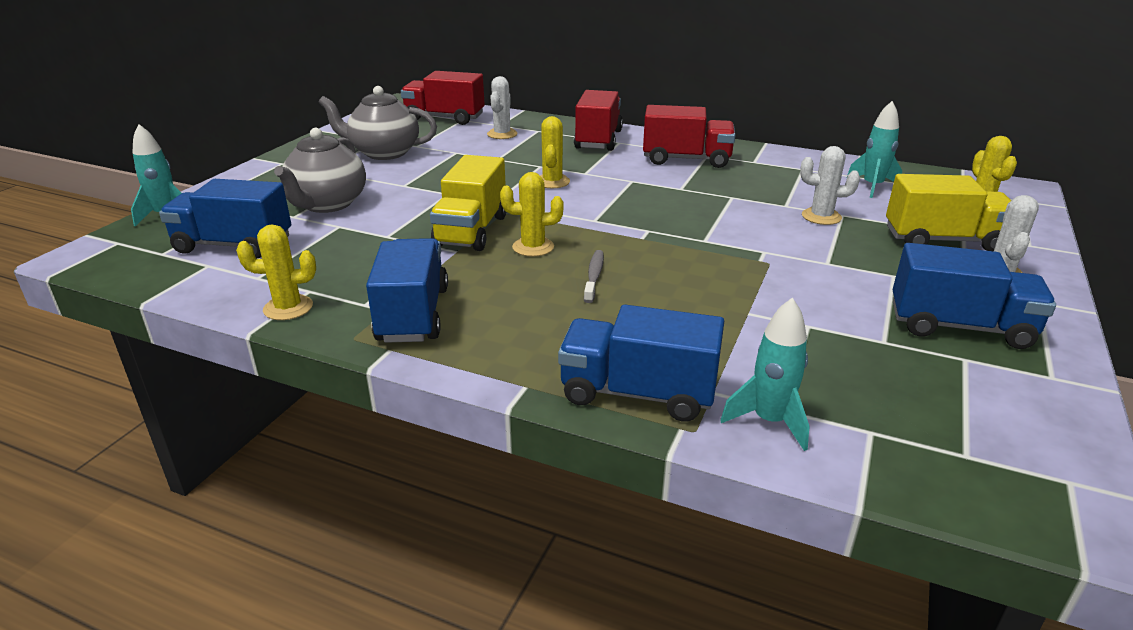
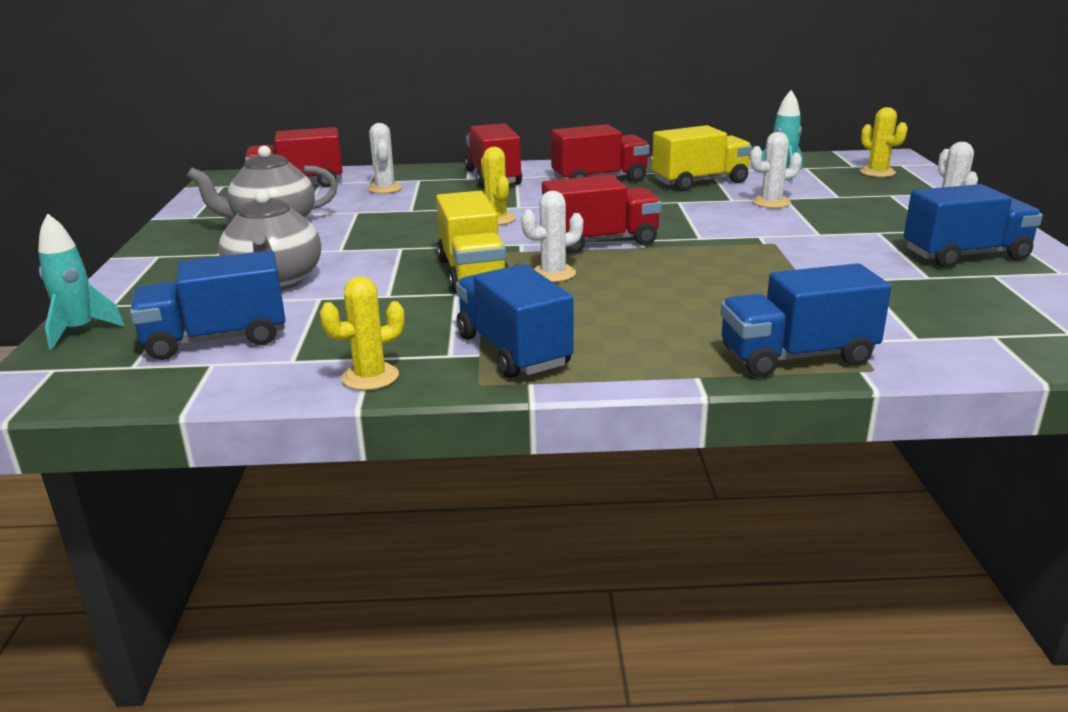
camera: 25 degrees left, 5 degrees down
(533, 247) = (553, 274): yellow cactus -> white cactus
(594, 276) = (642, 284): grey toothbrush -> none
(610, 224) = (600, 242): none -> red truck
(769, 421) = (918, 348): turquoise rocket -> none
(943, 240) = (882, 201): yellow truck -> yellow truck (700, 182)

